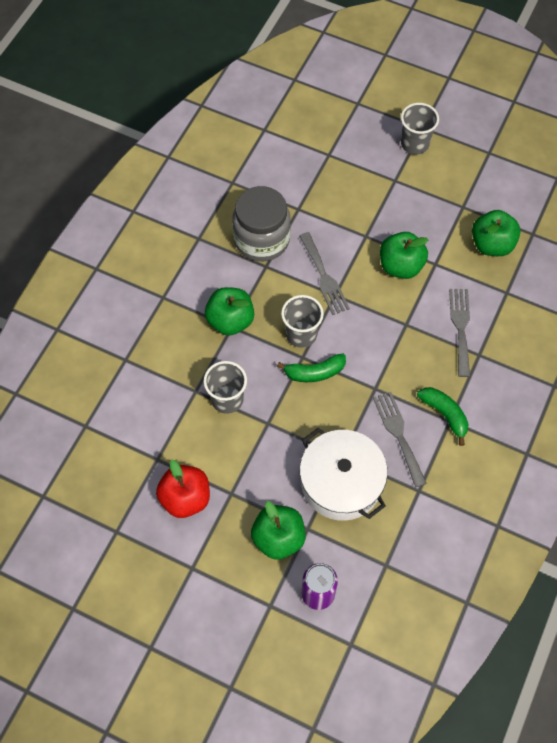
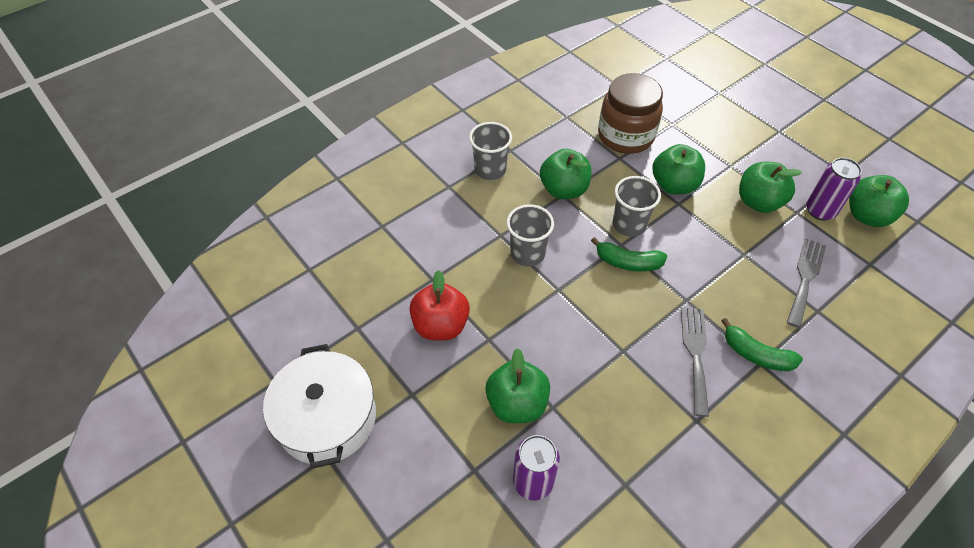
camera: 25 degrees right, 10 degrees down
(262, 239) = (625, 136): grey jar -> brown jar
(324, 277) = (674, 185): grey fork -> green apple
(341, 482) = (611, 376): white pot -> white pot (327, 418)
(415, 144) = (811, 109): grey cup -> grey cup (490, 170)
(444, 414) = (756, 354): green banana -> green banana turned 135 degrees clockwise
(453, 254) = (820, 210): none -> purple can

